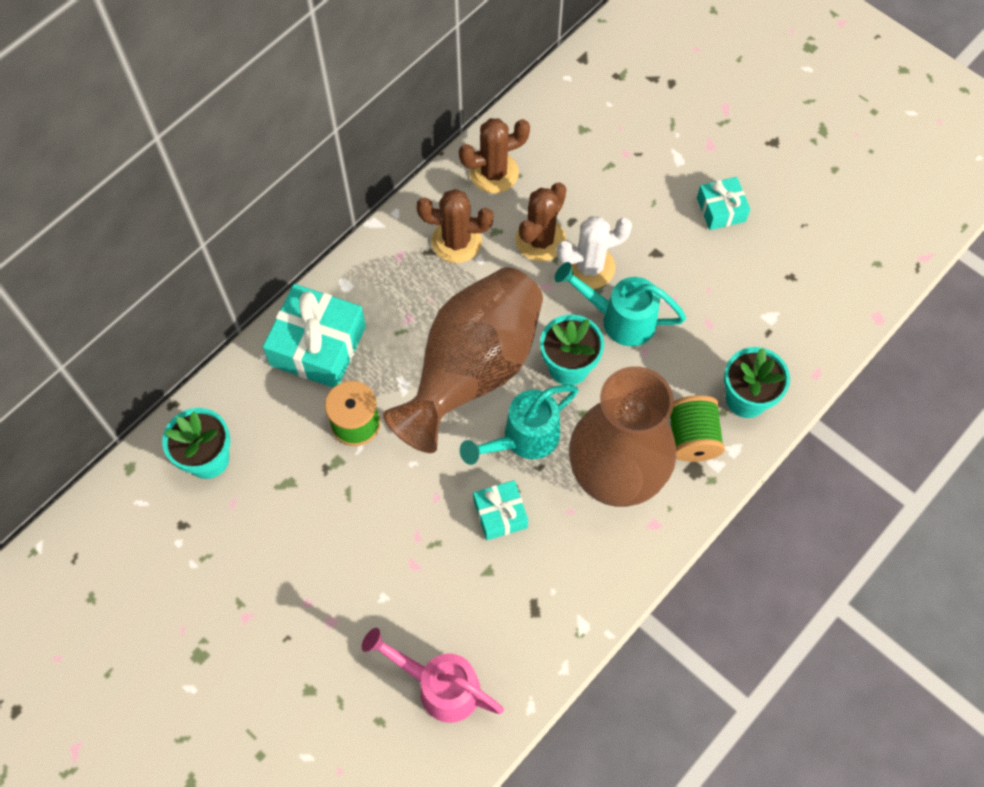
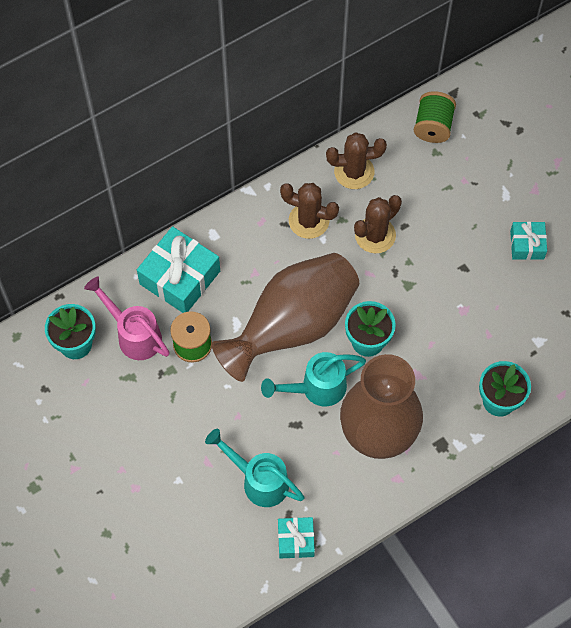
camera: 15 degrees right, 0 degrees up
(439, 685) = (201, 555): pink watering can -> pink watering can (133, 334)
(500, 514) = (282, 441): turquoise gift -> turquoise gift (296, 540)
(589, 267) = (407, 266): white cactus -> none
(619, 319) = (418, 313): turquoise watering can -> turquoise watering can (258, 480)
(692, 438) = (447, 420): green spool -> green spool (433, 126)

